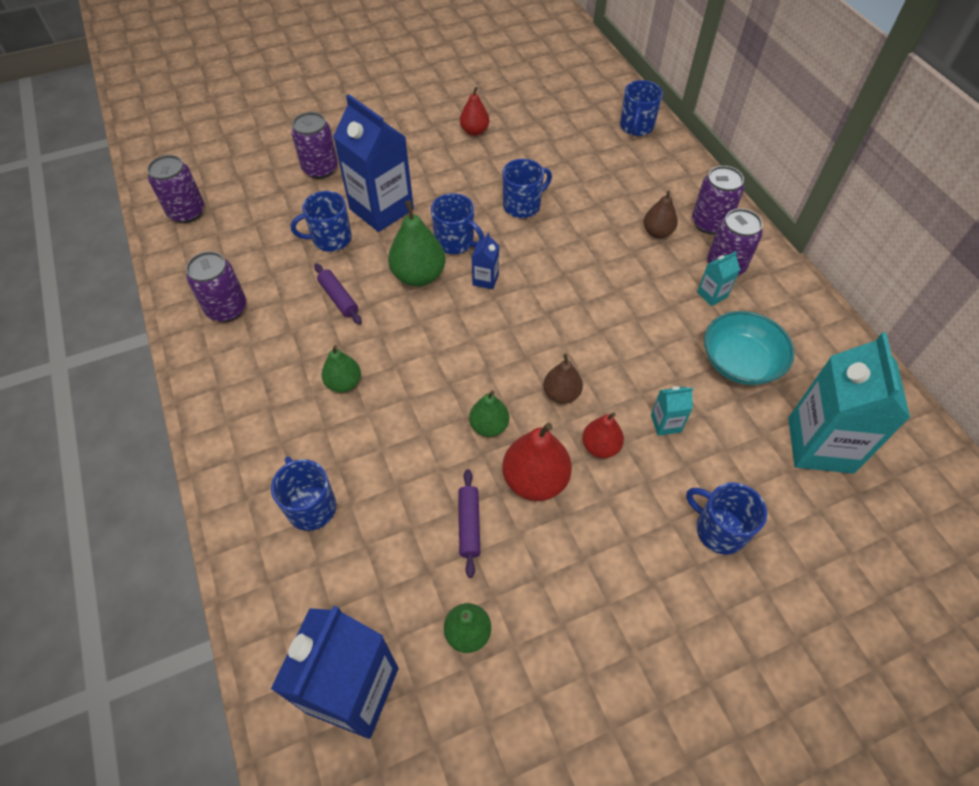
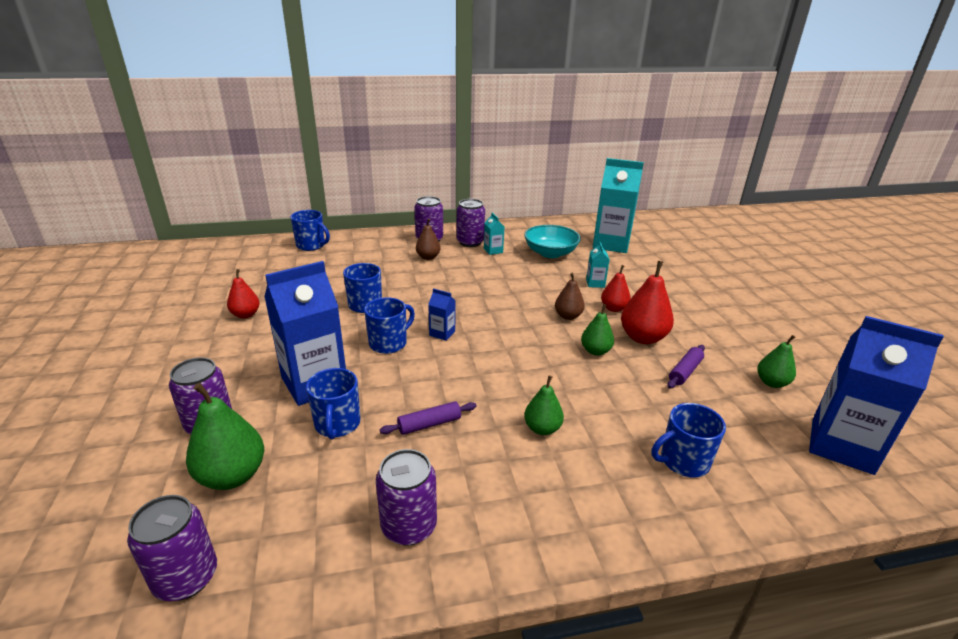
camera: 80 degrees left, 25 degrees down
(419, 276) = (421, 368): green pear -> green pear (232, 476)
(469, 525) = (685, 371): purple rolling pin -> purple rolling pin turned 60 degrees counterclockwise
(719, 529) = (670, 281): blue mug -> none

